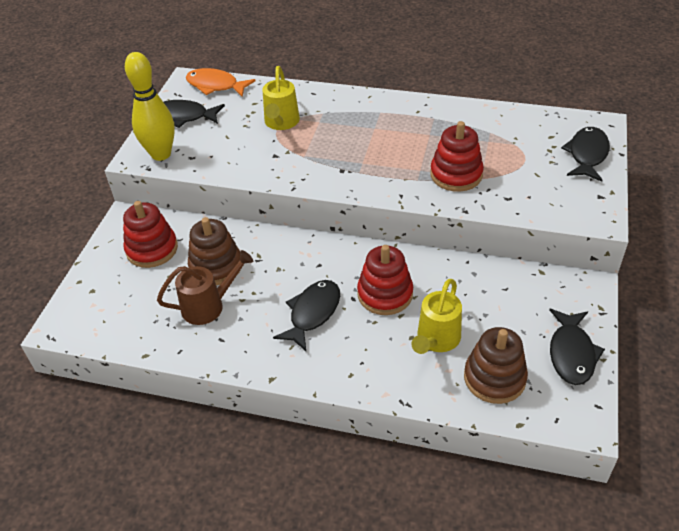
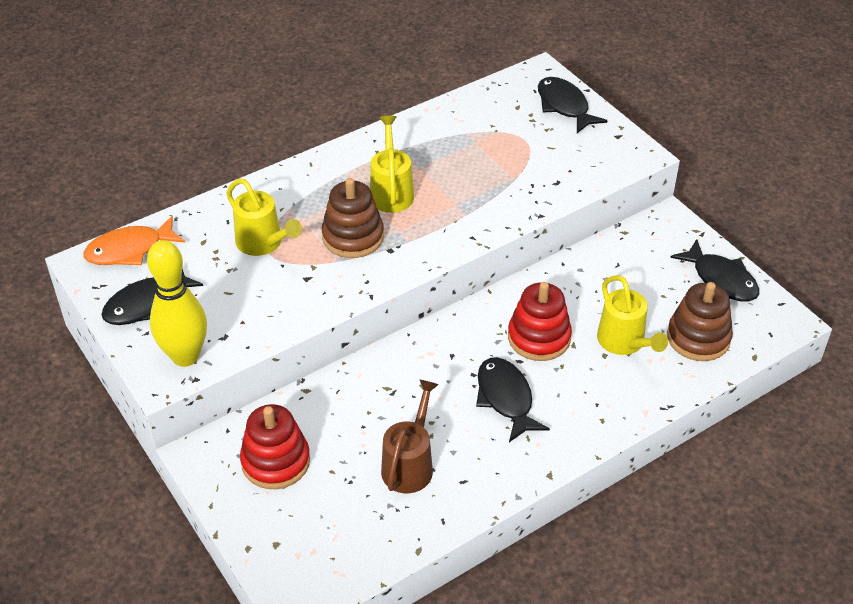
camera: 50 degrees left, 0 degrees up
(216, 266) = (363, 427): brown stacking toy -> brown stacking toy (353, 237)
(392, 138) = (391, 191): none -> yellow watering can
(456, 175) = (491, 189): red stacking toy -> none

